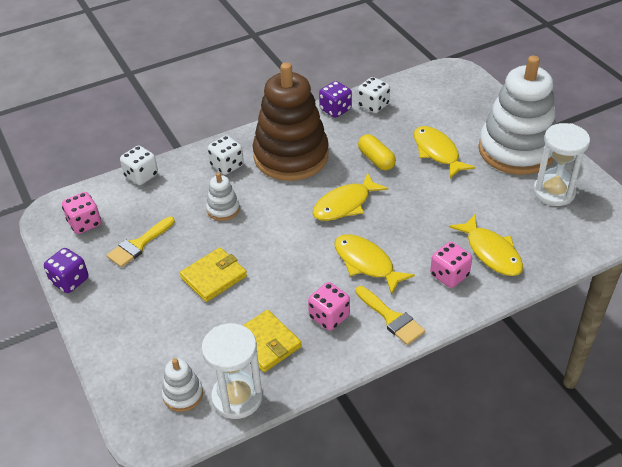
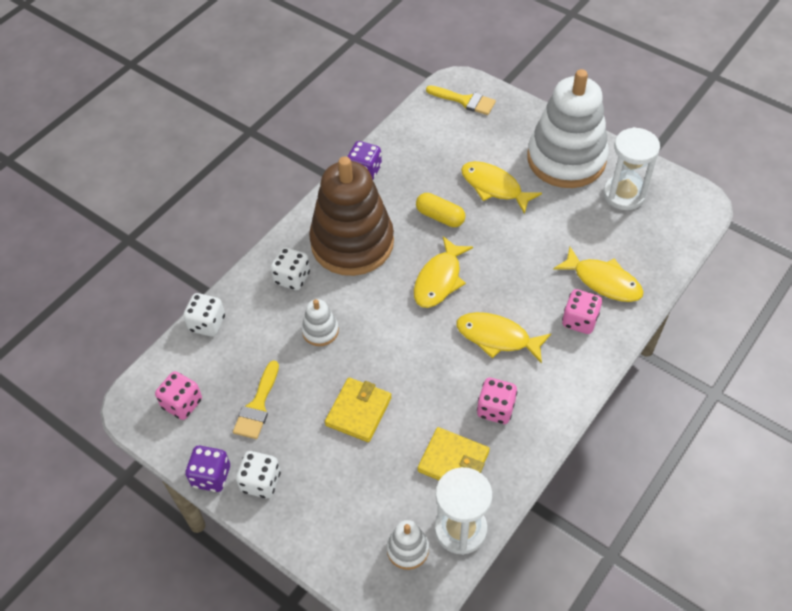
camera: 25 degrees left, 10 degrees up
(373, 105) = (400, 153): white dice -> white dice (261, 482)
(391, 318) = (553, 387): yellow brush -> yellow brush (465, 101)

